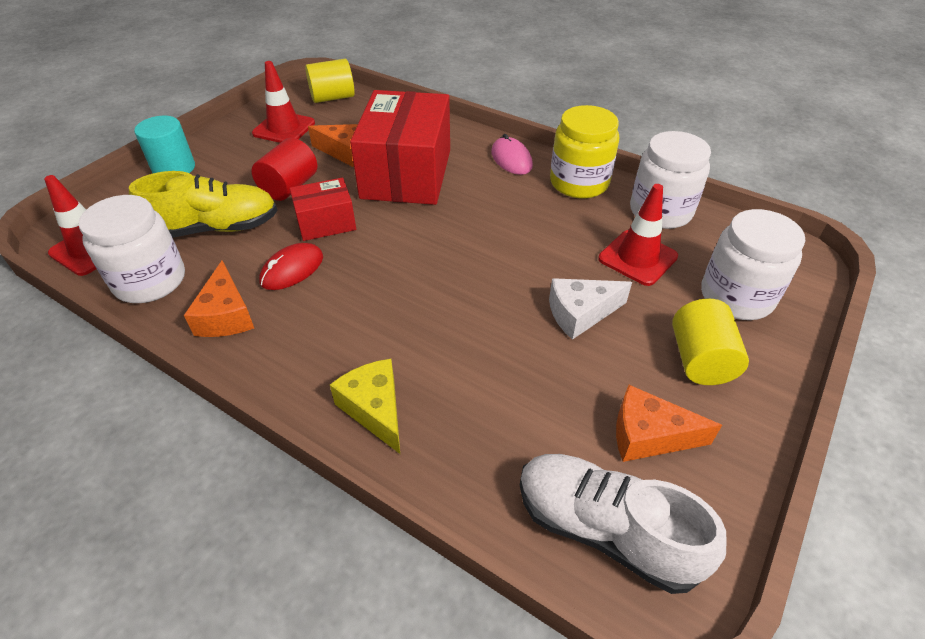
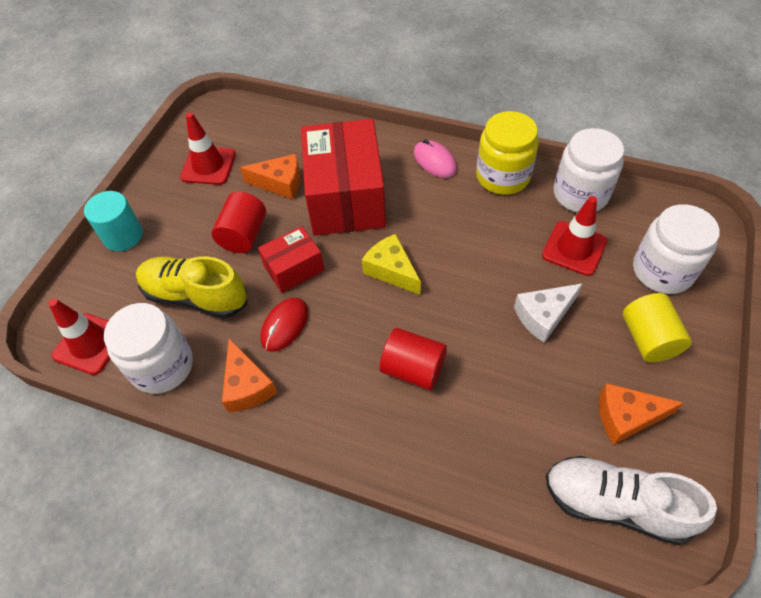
camera: 10 degrees left, 10 degrees up
(215, 228) = (195, 296): yellow shoe -> yellow shoe turned 135 degrees counterclockwise
(332, 97) = (240, 118): yellow cylinder -> none
(374, 409) = (409, 445): yellow cheese -> yellow cheese (391, 270)
(411, 335) = (413, 369): none -> red cylinder

